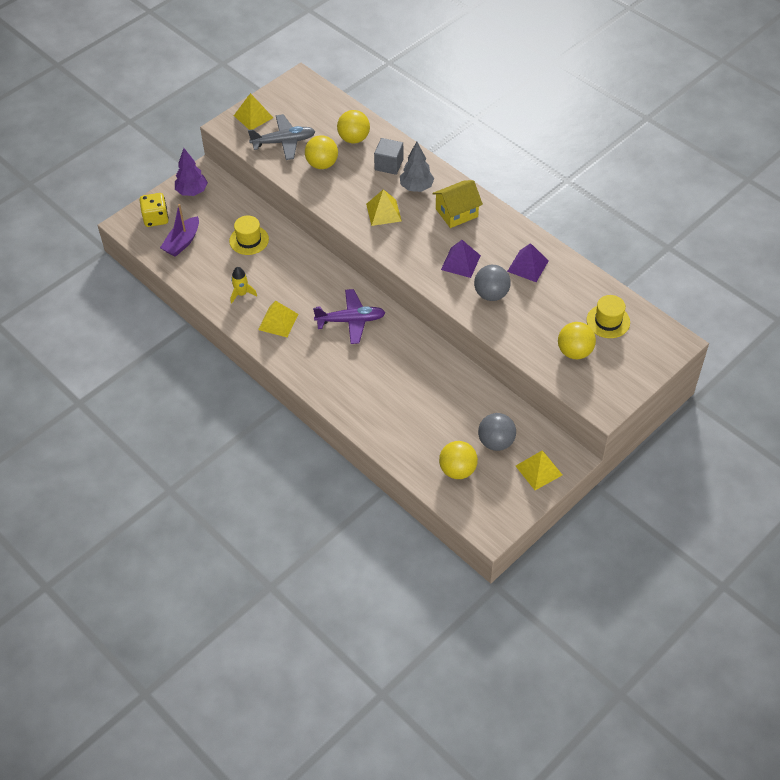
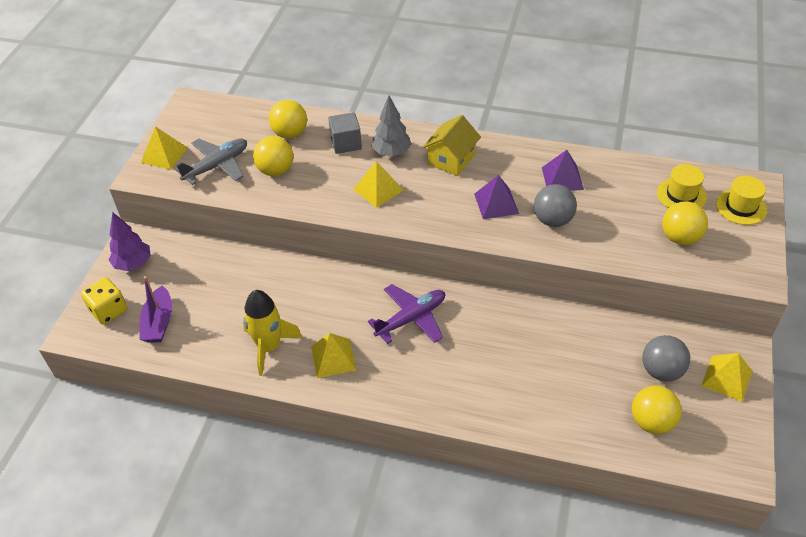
camera: 30 degrees left, 5 degrees down
(241, 294) = (269, 347): yellow rocket -> yellow rocket, size x1.73
(249, 240) = (235, 286): yellow hat -> yellow hat (741, 207)

